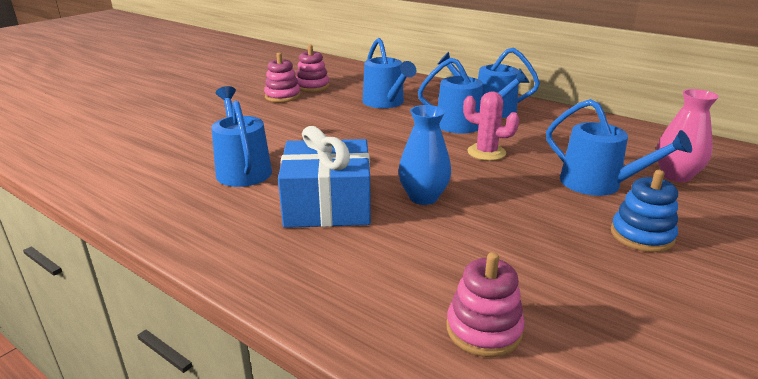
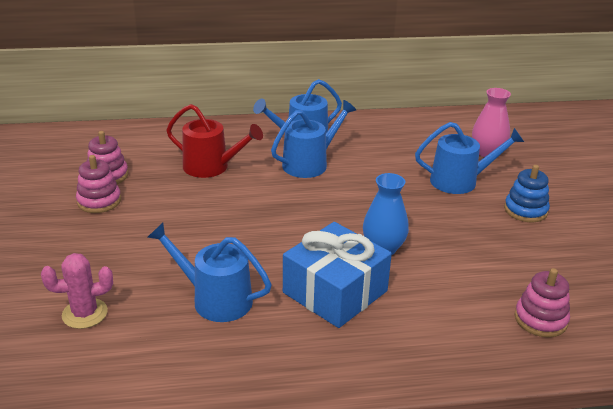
camera: 45 degrees left, 5 degrees up
(385, 103) = (211, 167): blue watering can -> red watering can
(486, 152) = (363, 186): pink cactus -> pink cactus (85, 313)

